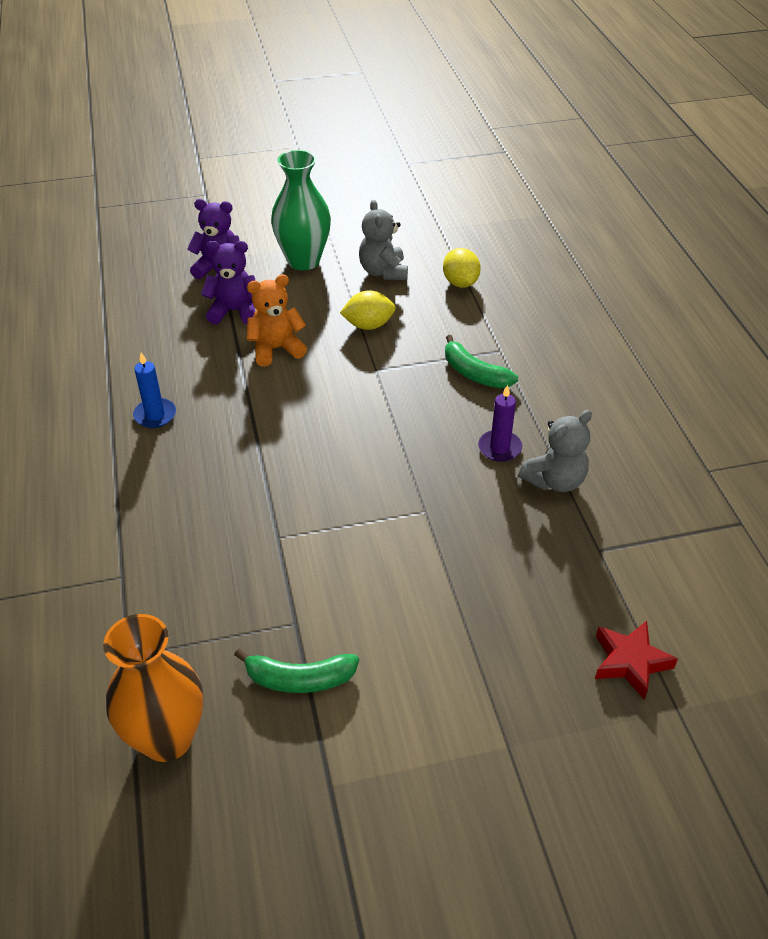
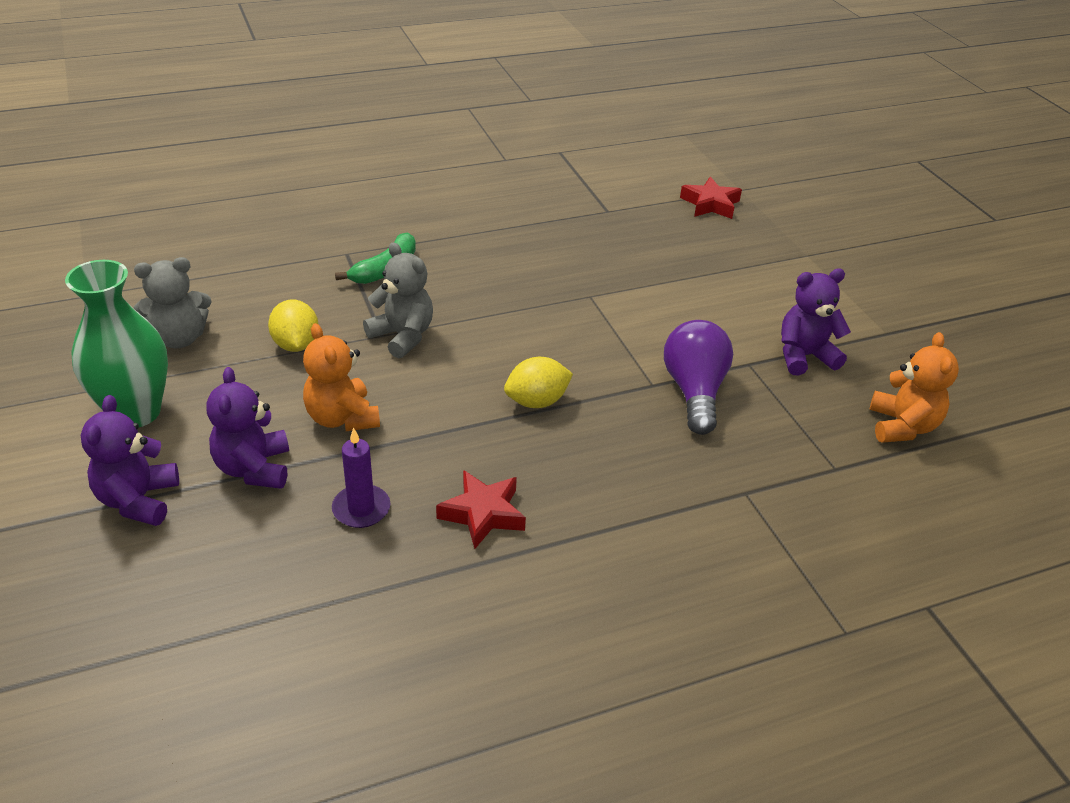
camera: 100 degrees left, 5 degrees down
(155, 415) = (483, 514): blue candle -> red star
(167, 738) = (902, 426): orange vase -> orange teddy bear
(261, 567) = (694, 392): none -> purple light bulb
(299, 679) = (804, 356): green banana -> purple teddy bear
(460, 283) = (215, 279): yellow lemon -> yellow lemon (537, 401)
(499, 448) = (497, 255): purple candle -> purple candle (361, 509)
(555, 480) = (533, 228): grey teddy bear -> grey teddy bear (402, 336)

